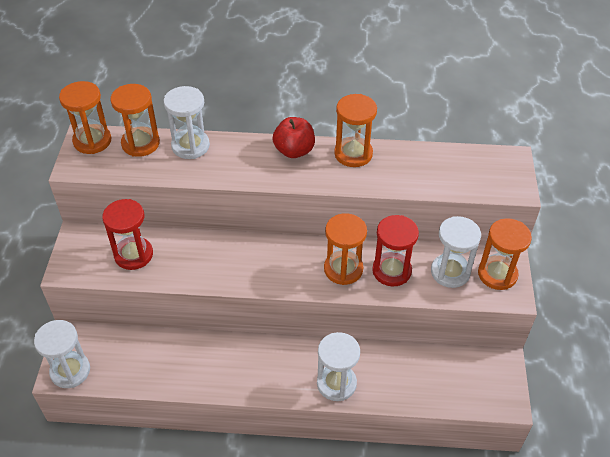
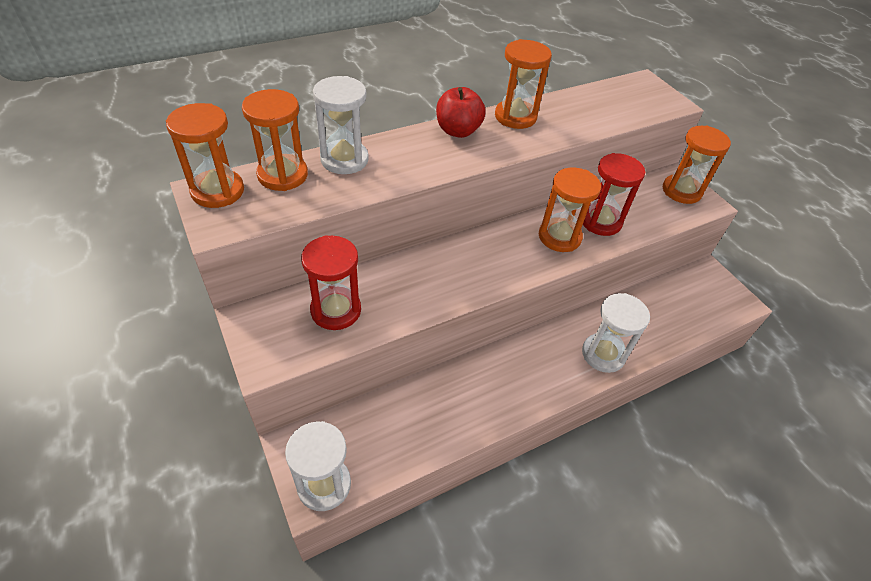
camera: 35 degrees left, 0 degrees up
(450, 272) = (646, 203): white hourglass -> none

